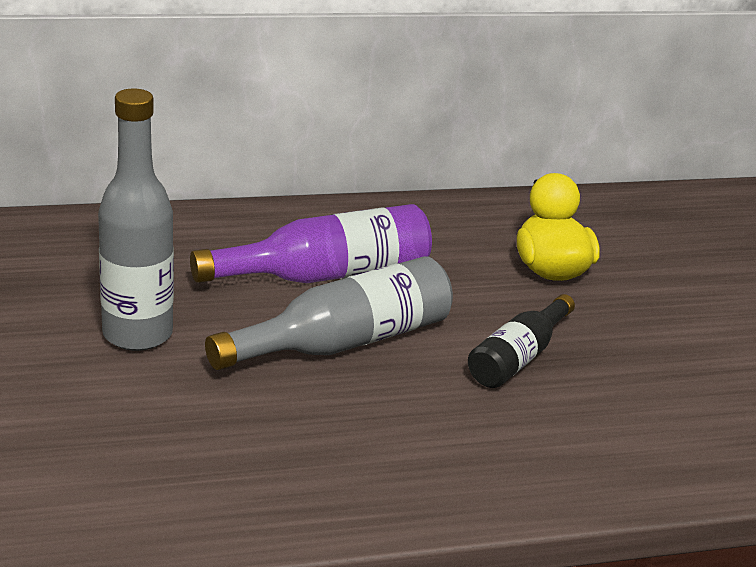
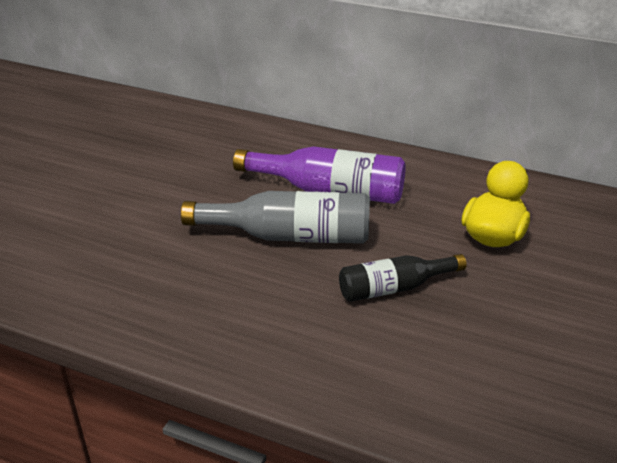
camera: 40 degrees right, 5 degrees up
(137, 334) = (179, 191): grey bottle -> none

